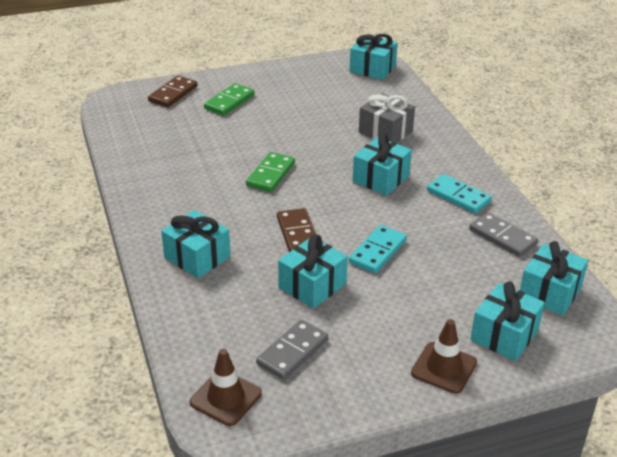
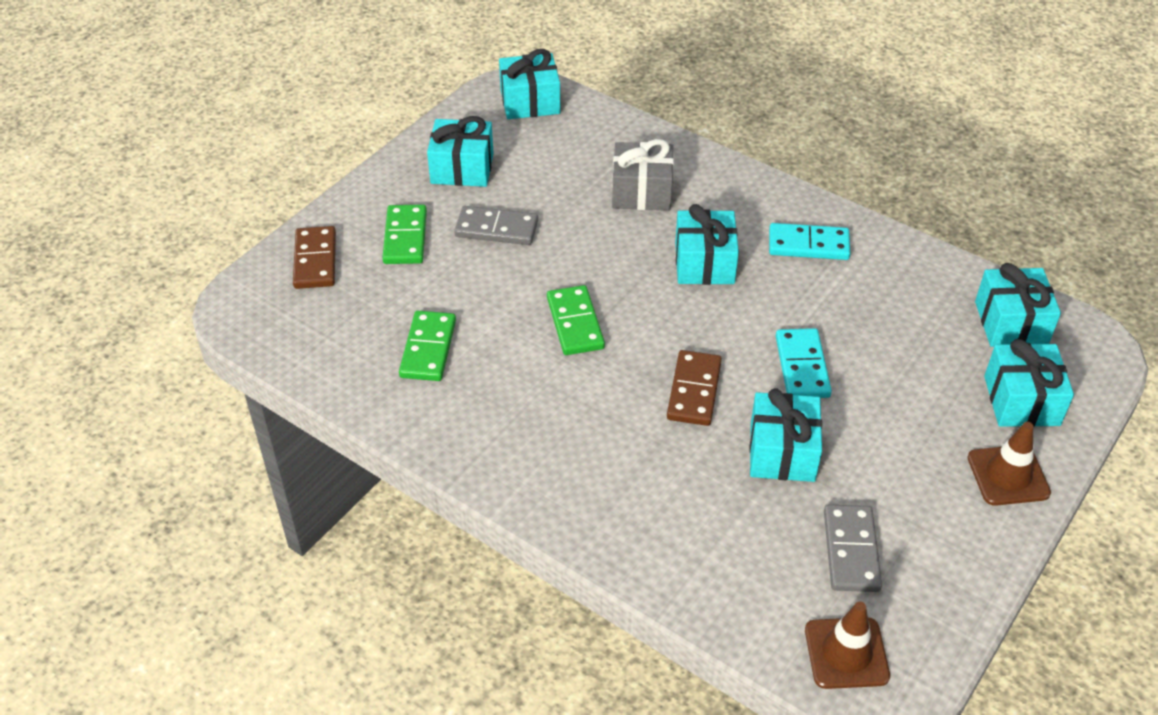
camera: 35 degrees left, 10 degrees up
(180, 152) = (428, 349): none -> green domino
(197, 257) = (617, 490): turquoise gift -> turquoise gift (462, 168)
(298, 233) = (694, 391): brown domino -> brown domino turned 60 degrees clockwise
(502, 237) = (903, 276): grey domino -> grey domino (496, 229)

